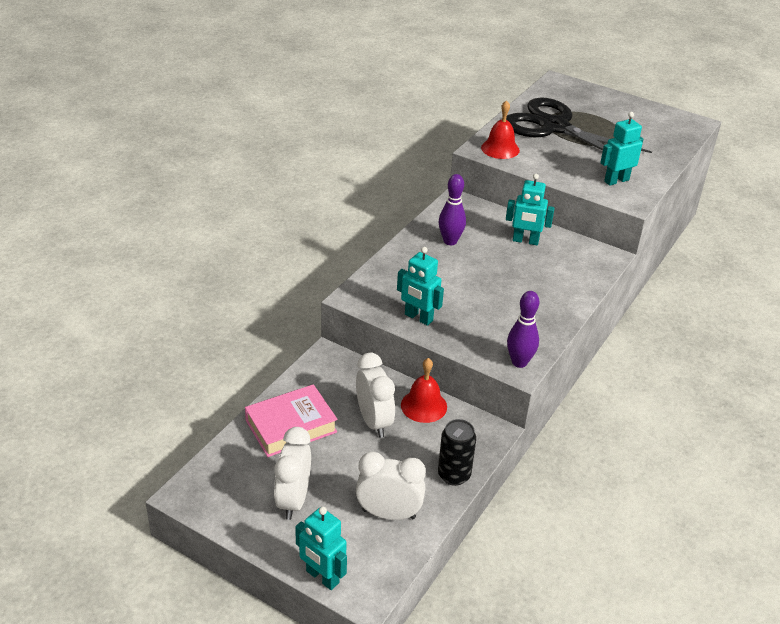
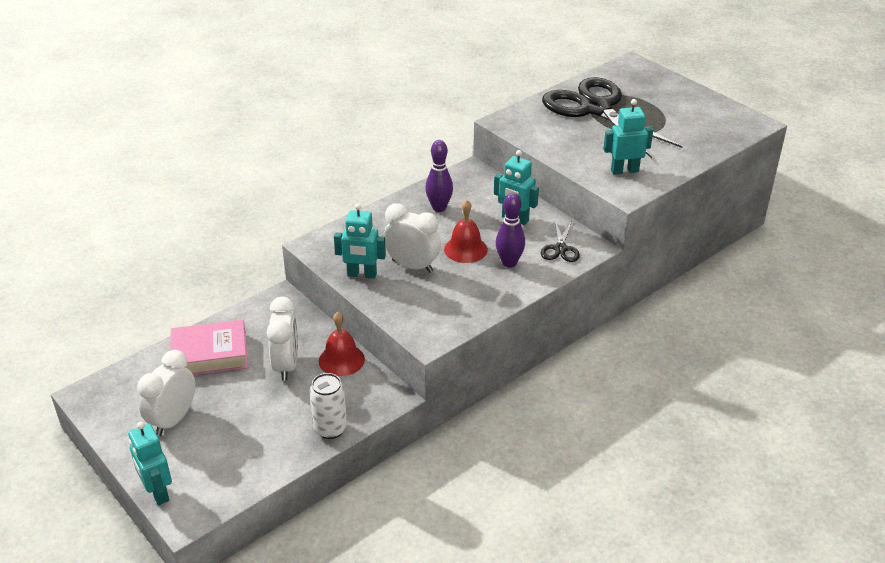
camera: 20 degrees right, 0 degrees up
(389, 514) = (249, 450): white clock -> white clock (412, 266)
(418, 318) = (362, 274): turquoise robot -> turquoise robot turned 45 degrees counterclockwise
(454, 475) = (330, 429): black can -> white can
(500, 149) = (524, 123): red bell -> red bell (465, 249)
(519, 362) = (432, 333): purple bowling pin -> purple bowling pin (509, 263)
(582, 262) = (560, 249): none -> black scissors

